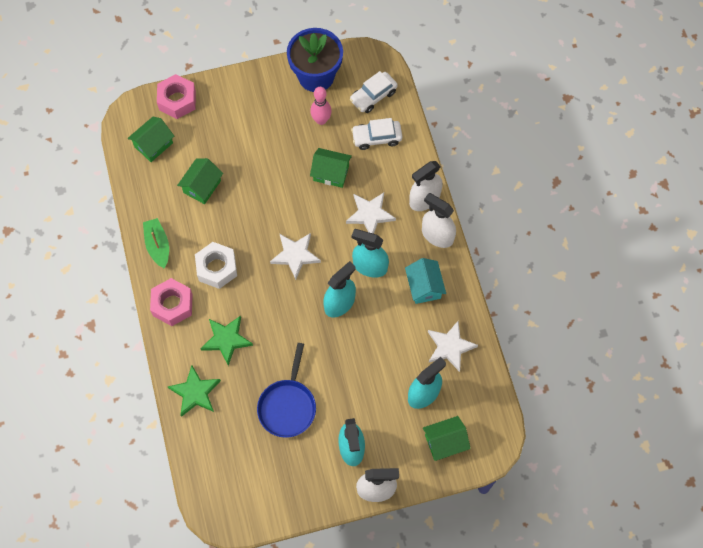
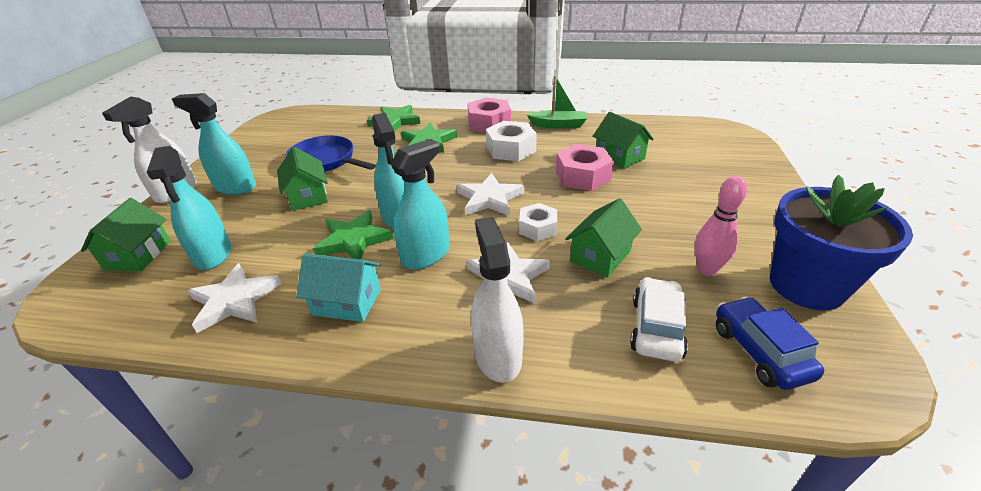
camera: 115 degrees right, 30 degrees down
(153, 145) = (687, 138): green house -> green house (308, 196)
(177, 100) = (752, 160): pink nut -> pink nut (582, 176)
(317, 214) = (538, 228): none -> white nut
(373, 96) = (759, 351): white car -> blue car
(374, 317) = (354, 240): none -> green star
(437, 235) = (417, 349): white spray bottle -> none

